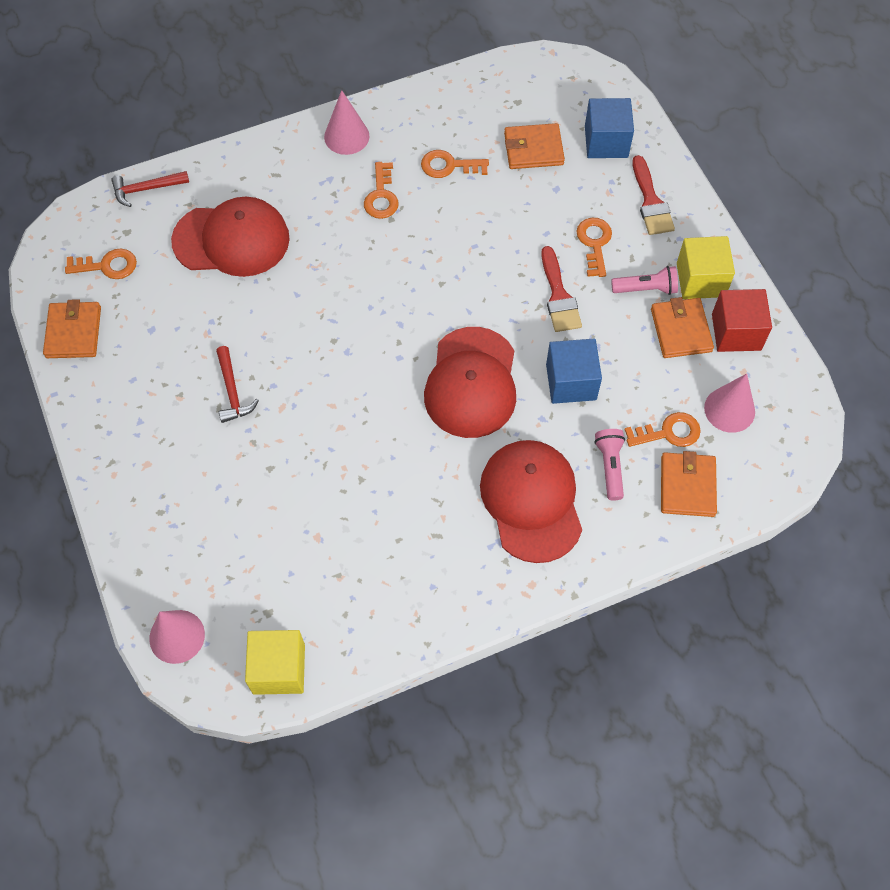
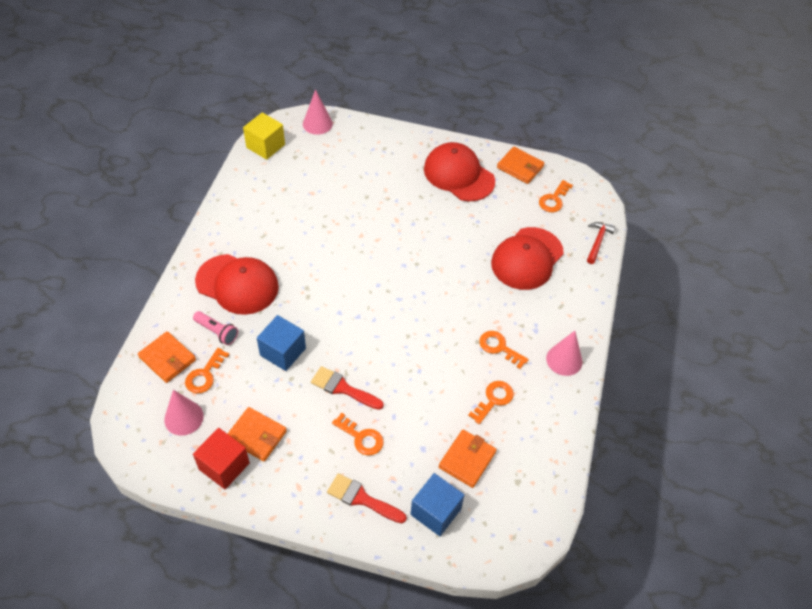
camera: 125 degrees right, 10 degrees down
(232, 391) = (425, 206): red hammer -> none
(471, 383) = (330, 306): red cap -> red cap (458, 175)
(646, 289) = (302, 440): pink flashlight -> none
(700, 280) = (278, 478): yellow cube -> none

